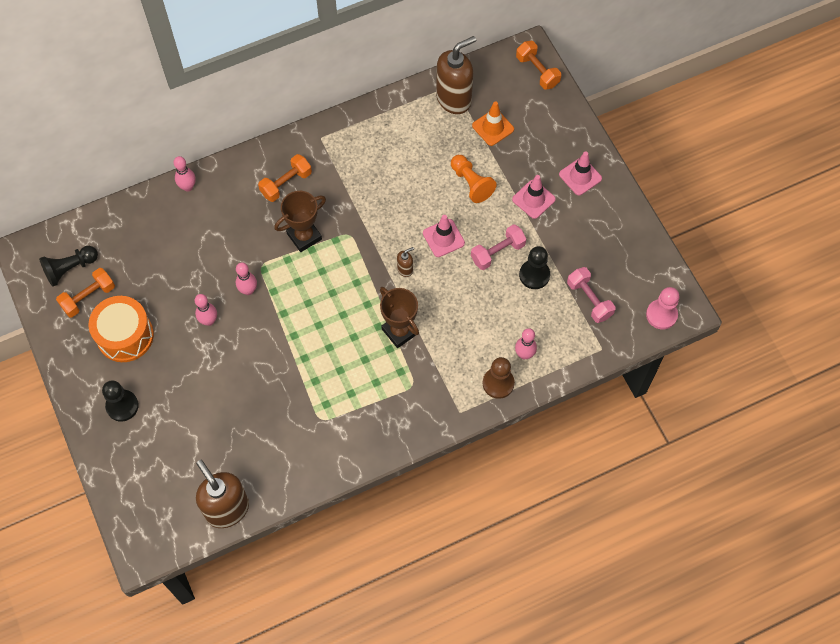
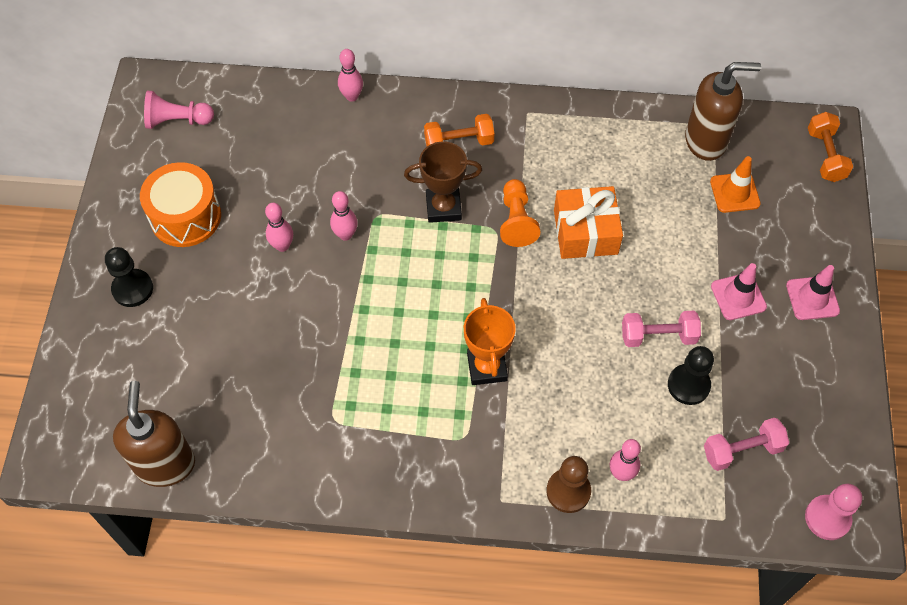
camera: 30 degrees right, 5 degrees down
(70, 269) = (177, 120): black pawn -> pink pawn
(88, 297) = (176, 158): orange dumbbell -> none
(400, 331) = (487, 367): brown trophy -> orange trophy
(405, 269) = (536, 300): brown soap dispenser -> none
(410, 205) = (585, 232): none -> orange gift
(443, 238) = (602, 287): pink traffic cone -> none
(471, 183) = (672, 242): orange pawn -> orange pawn (516, 221)
(589, 300) = (742, 450): pink dumbbell -> pink dumbbell turned 75 degrees clockwise

